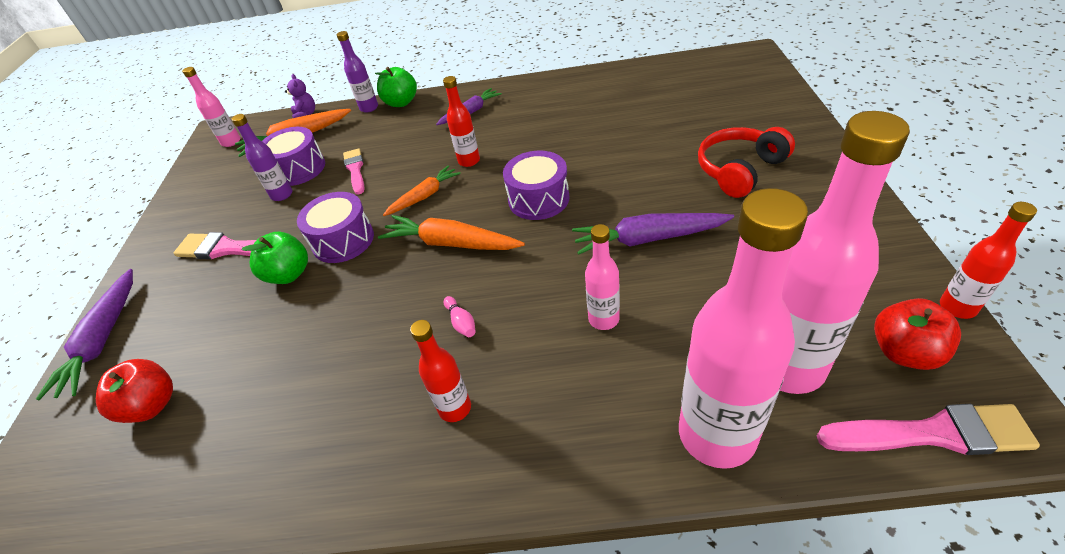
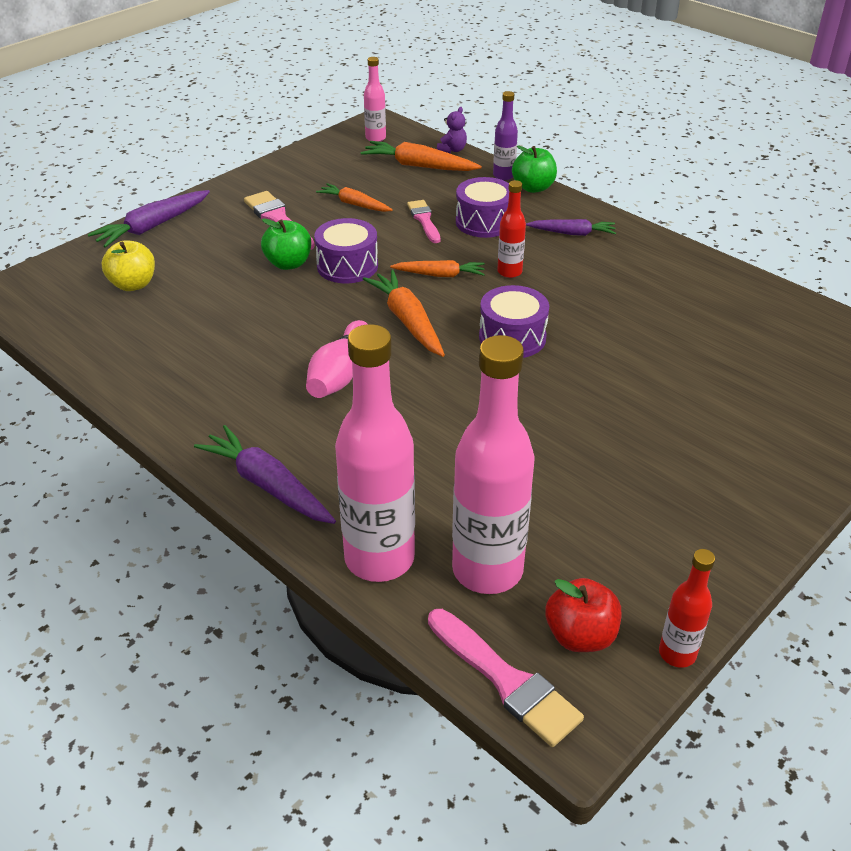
camera: 40 degrees right, 5 degrees down
(152, 405) = (133, 284): red apple -> yellow apple
(282, 195) = (354, 204): purple bottle -> orange carrot
(299, 169) = (390, 192): purple drum -> purple drum (484, 222)
(355, 170) = (424, 220): pink brush -> pink brush turned 45 degrees counterclockwise
(455, 408) = (267, 416): red bottle -> none
(461, 322) = (339, 374): pink bowling pin -> pink bowling pin, size x2.20
(603, 319) = (423, 445): pink bottle -> none
(648, 239) = (540, 425): purple carrot -> purple carrot (267, 485)
(740, 170) = (703, 438): red headphones -> none

